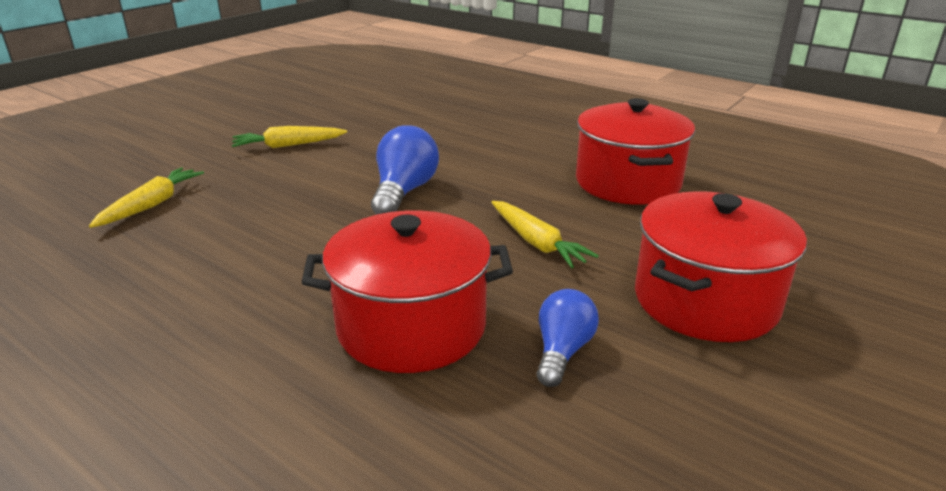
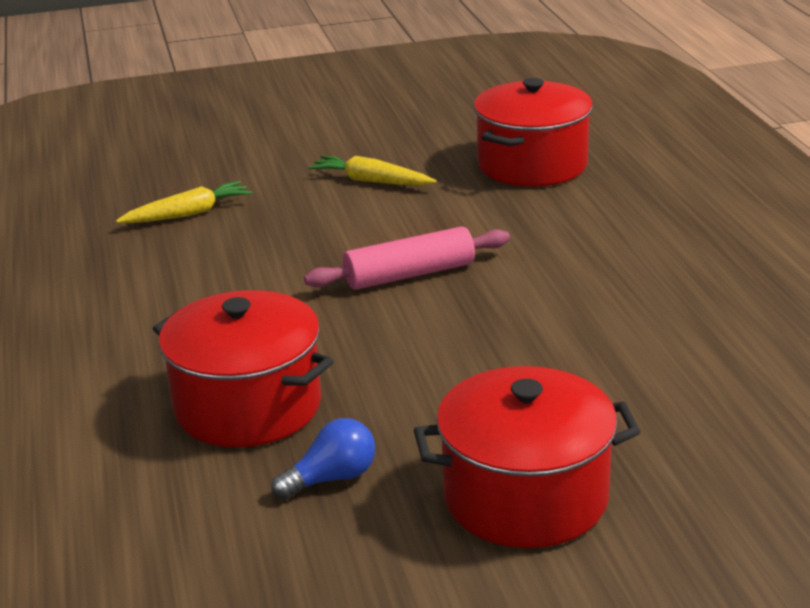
camera: 40 degrees right, 0 degrees up
(404, 192) = (409, 274): blue light bulb -> pink rolling pin
(536, 242) = (457, 376): yellow carrot -> none
(627, 183) = (661, 347): red pot -> red pot (532, 165)

